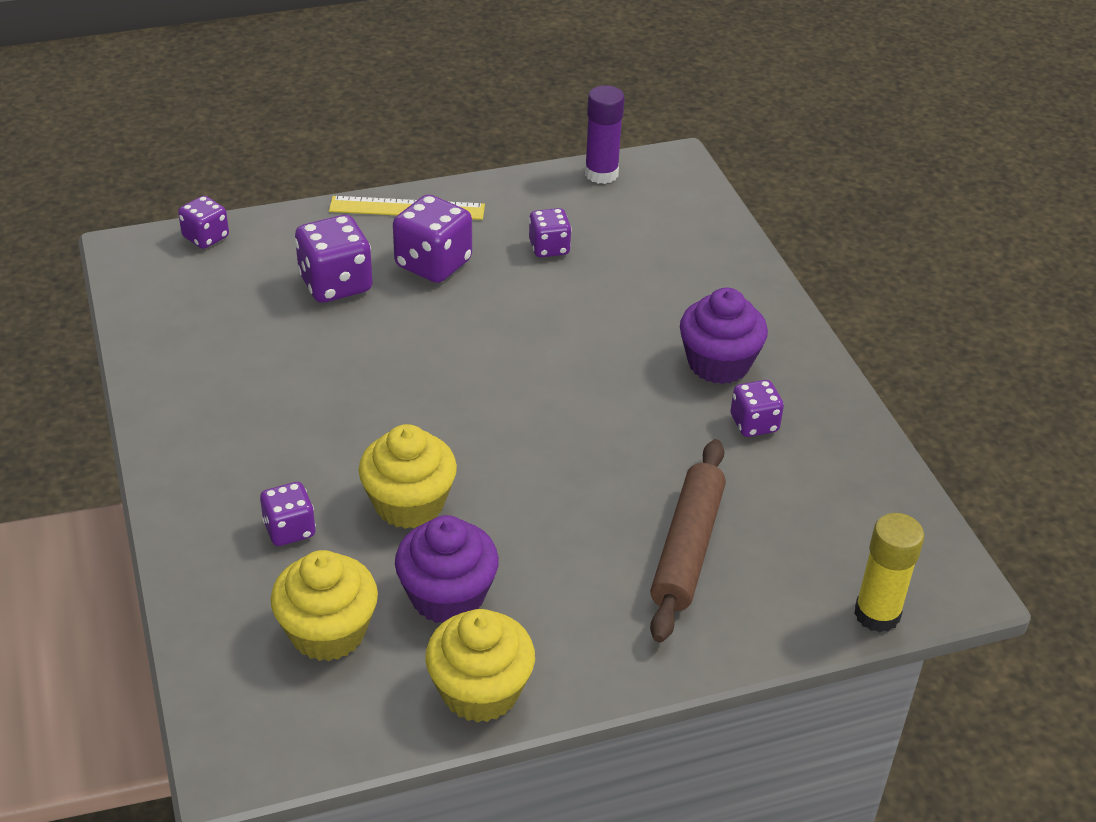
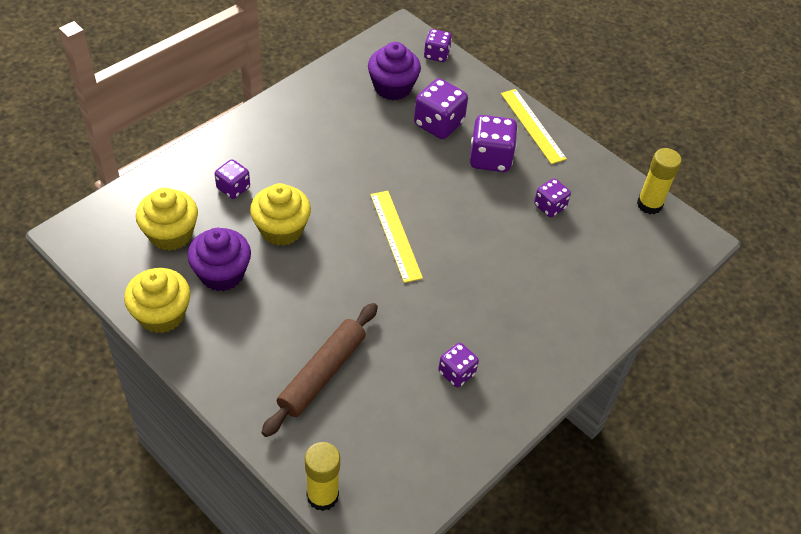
camera: 60 degrees right, 10 degrees up
(501, 396) = (395, 235): none -> yellow ruler
(601, 174) = (649, 204): purple glue stick -> yellow glue stick
(687, 548) = (322, 374): brown rolling pin -> brown rolling pin turned 45 degrees counterclockwise
(718, 363) = (502, 334): purple cupcake -> purple cupcake (392, 87)

